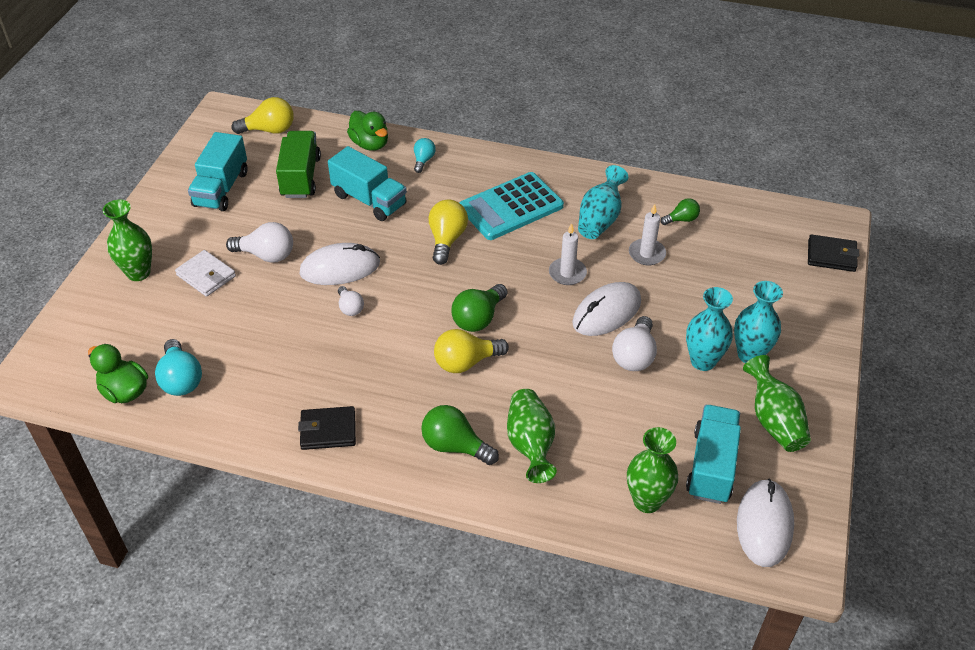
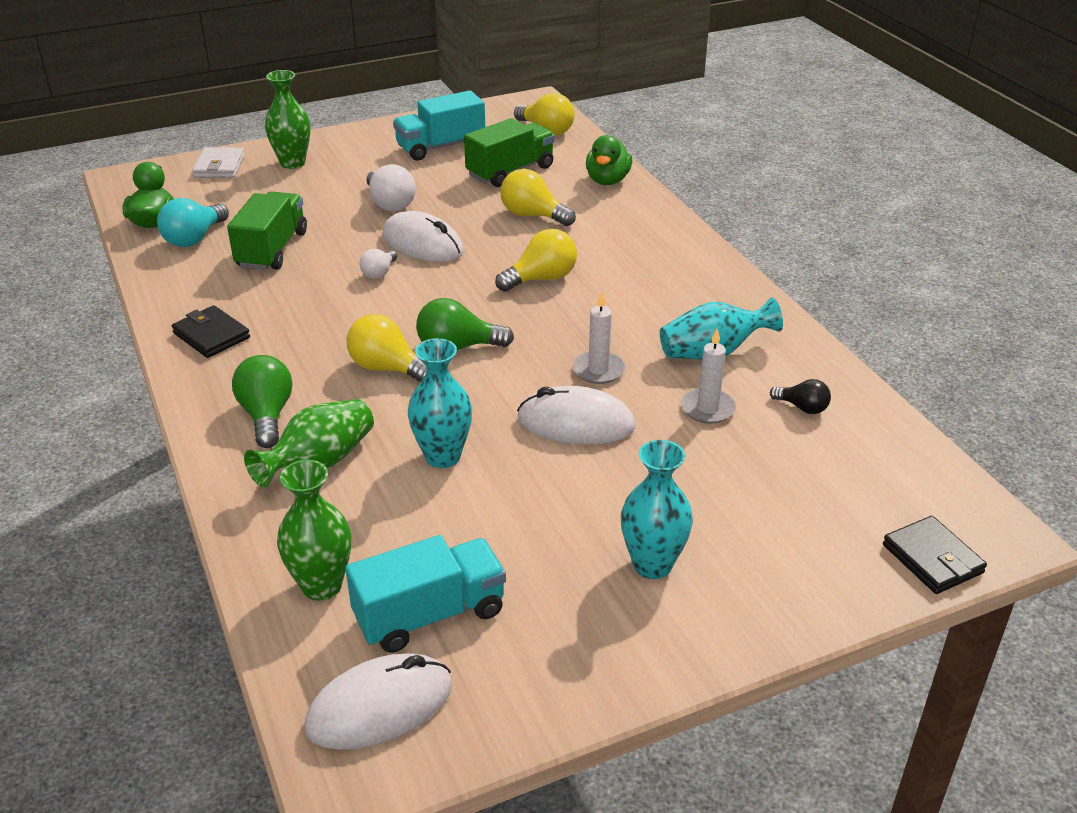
camera: 50 degrees right, 10 degrees down
(206, 276) = (328, 191): white wallet -> white wallet (219, 166)
(252, 345) = (272, 250): none -> green truck
(369, 200) = (533, 215): turquoise truck -> yellow light bulb
(423, 160) = (631, 215): turquoise light bulb -> none
(511, 207) = (644, 291): turquoise calculator -> none
(634, 356) = (534, 473): white light bulb -> none
(681, 219) = (802, 408): green light bulb -> black light bulb
(703, 361) = (592, 530): turquoise vase -> turquoise vase (443, 456)
(773, 420) = (565, 637): green vase -> none

